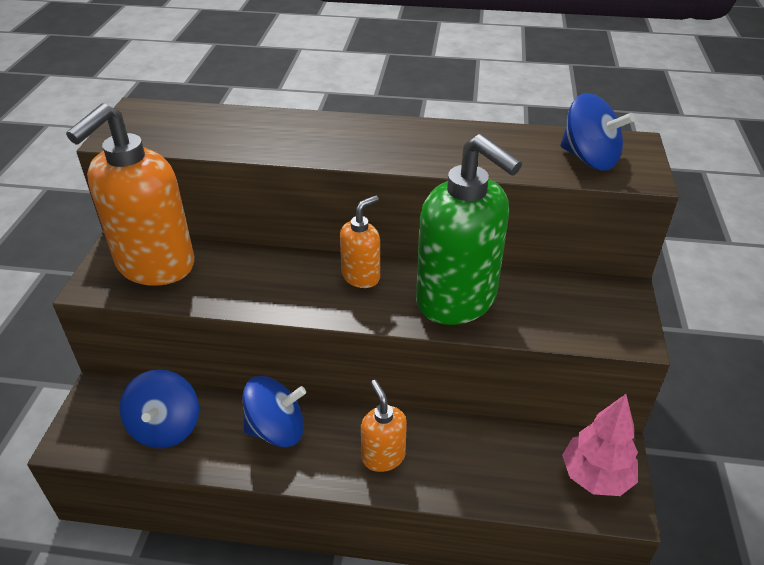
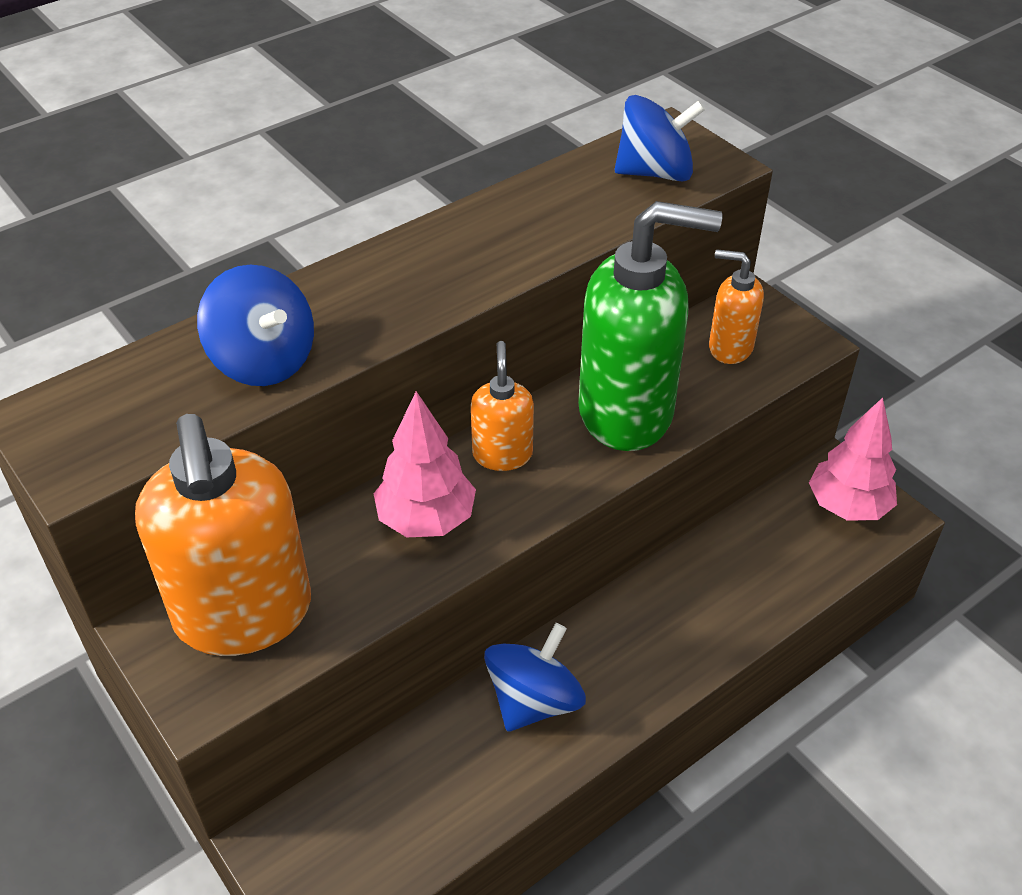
camera: 45 degrees left, 5 degrees up
(166, 427) = (413, 803): blue spinning top -> blue spinning top (264, 360)
(283, 280) = (426, 519): none -> pink tree
(383, 456) = (666, 637): orange soap dispenser -> orange soap dispenser (730, 347)

